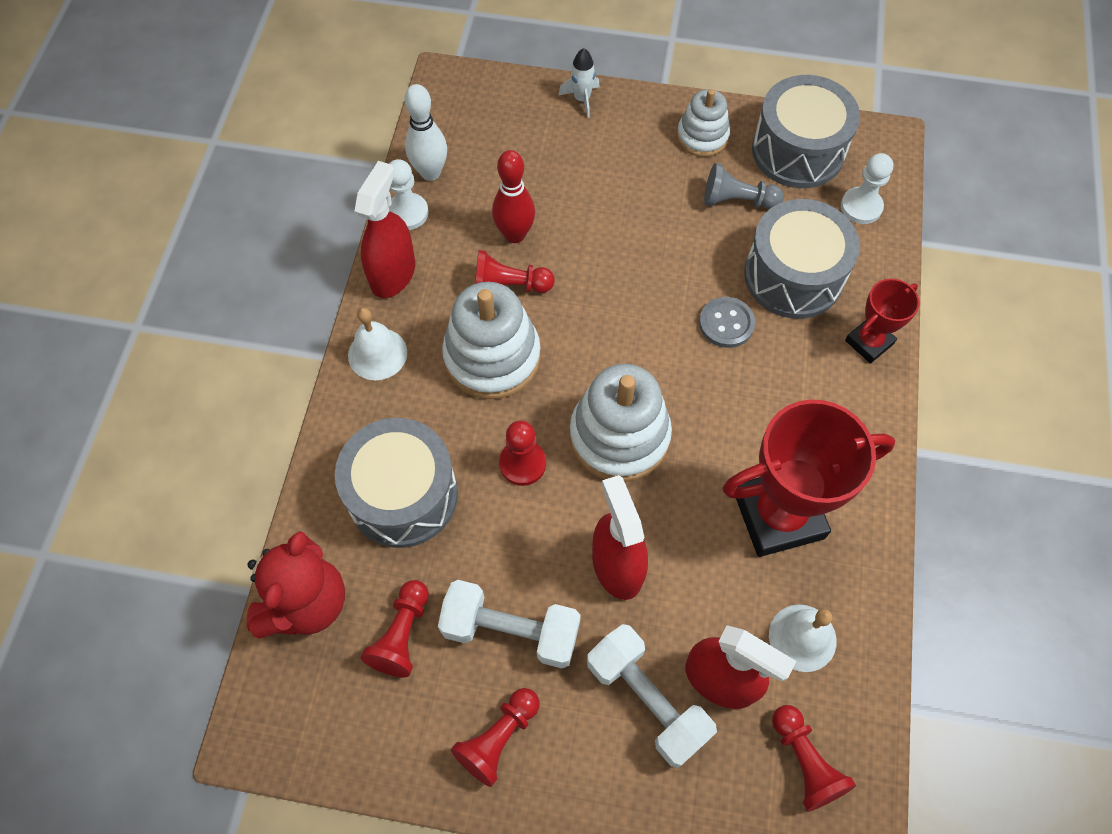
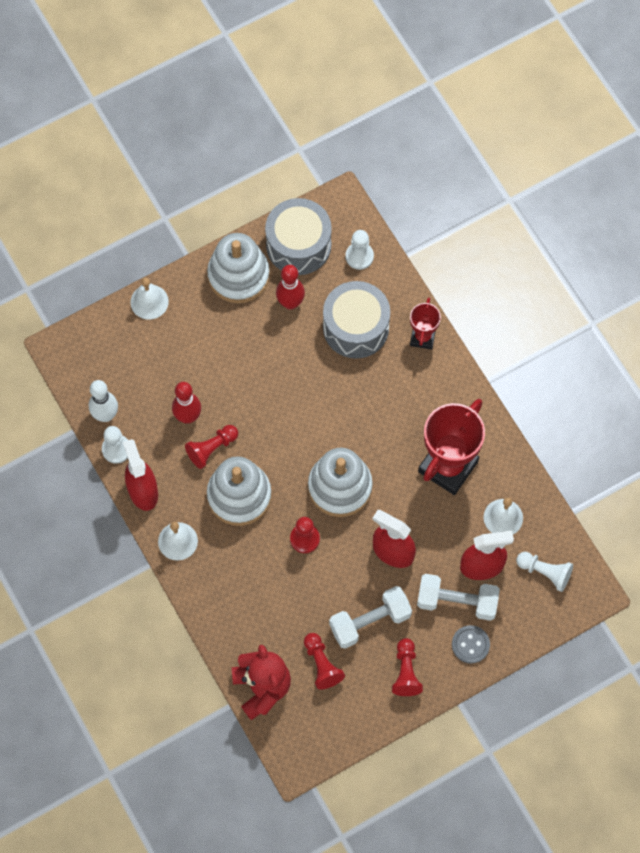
camera: 40 degrees left, 5 degrees up
(403, 495) = (260, 601): grey drum -> none
(582, 99) = (149, 301): white rocket -> white bell
(702, 137) = (238, 275): white stacking toy -> white stacking toy, size x1.66
(726, 323) = (343, 382): grey button -> grey button (470, 644)
(737, 200) = (290, 303): grey pawn -> red bowling pin
(804, 762) = (545, 572): red pawn -> white pawn

